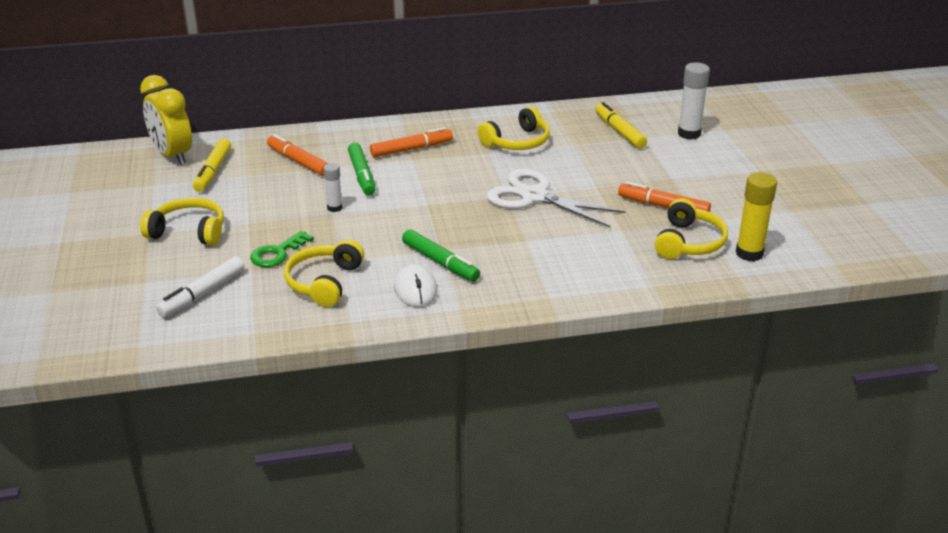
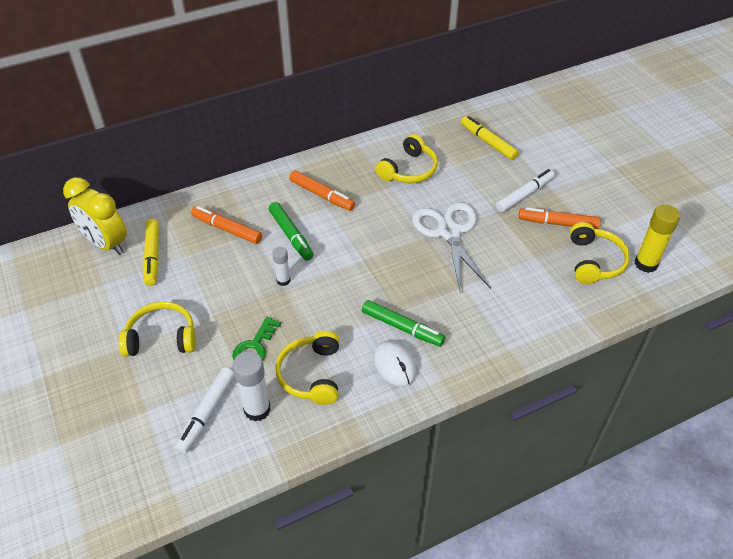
camera: 15 degrees left, 15 degrees up
(411, 149) = (322, 195): orange marker -> orange marker turned 75 degrees clockwise
(534, 196) = (449, 232): white scissors -> white scissors turned 60 degrees clockwise
(637, 178) = (524, 195): none -> white marker
(689, 134) = (544, 135): white glue stick -> white glue stick (257, 409)

